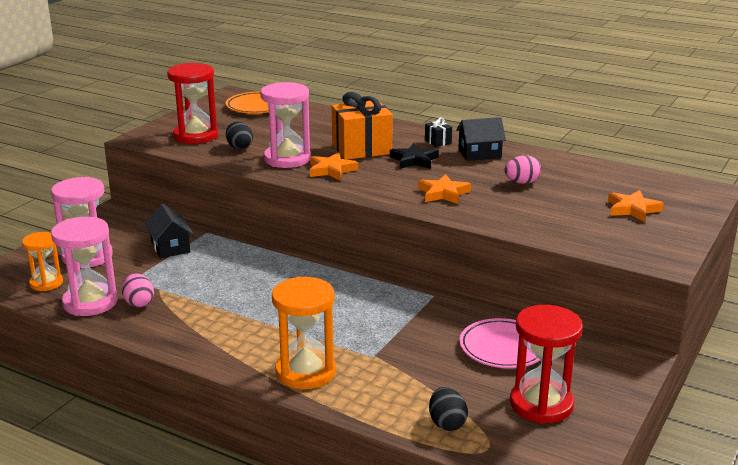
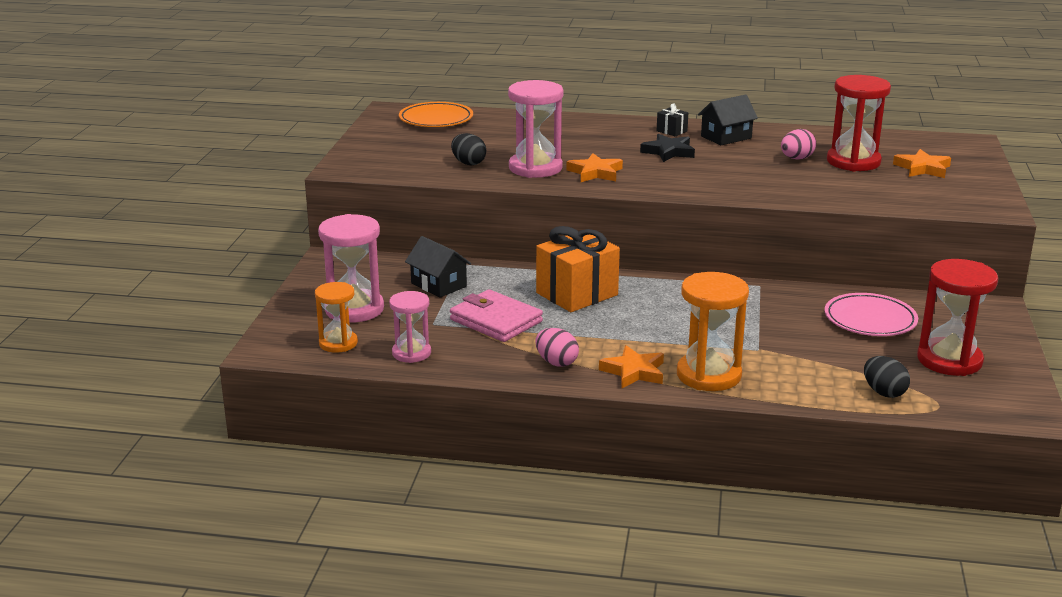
camera: 20 degrees left, 0 degrees up
(90, 302) = (411, 353): pink hourglass -> pink hourglass, size x0.62
(139, 303) = (466, 344): pink egg -> pink egg (556, 362)
(182, 286) = (496, 321): none -> pink wallet
(196, 136) = (404, 158): red hourglass -> red hourglass (853, 162)
(361, 149) = (602, 148): orange gift -> orange gift (577, 294)
(443, 193) = (733, 179): orange star -> orange star (634, 372)

